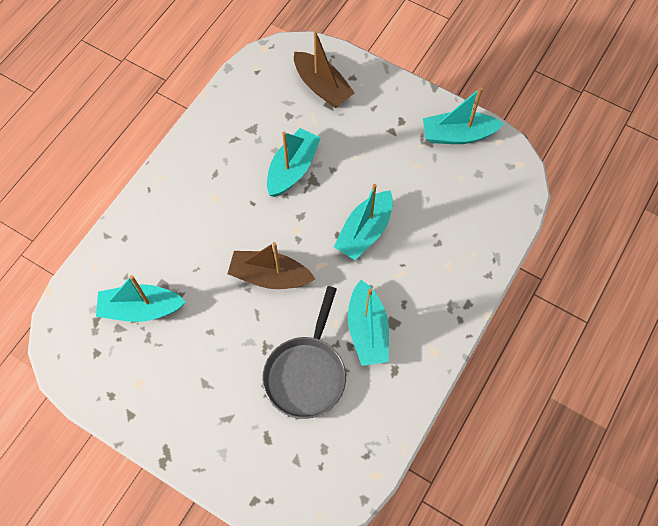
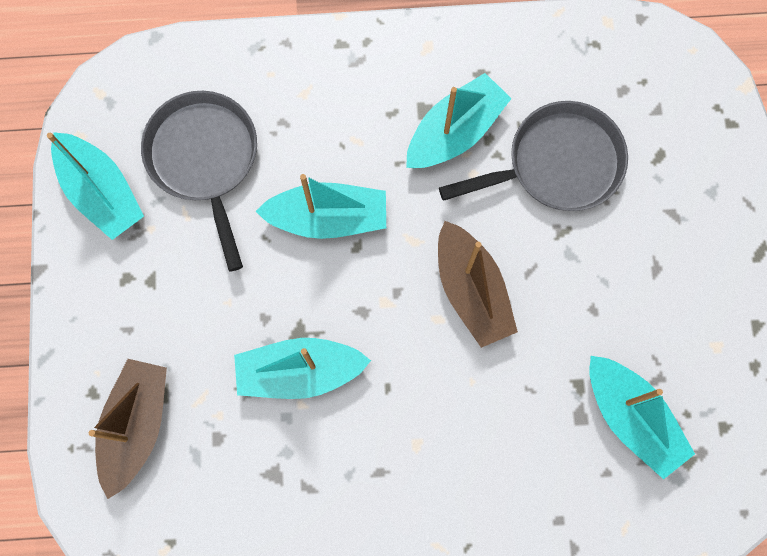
camera: 125 degrees left, 10 degrees up
(442, 192) = (205, 160): none -> grey pan

